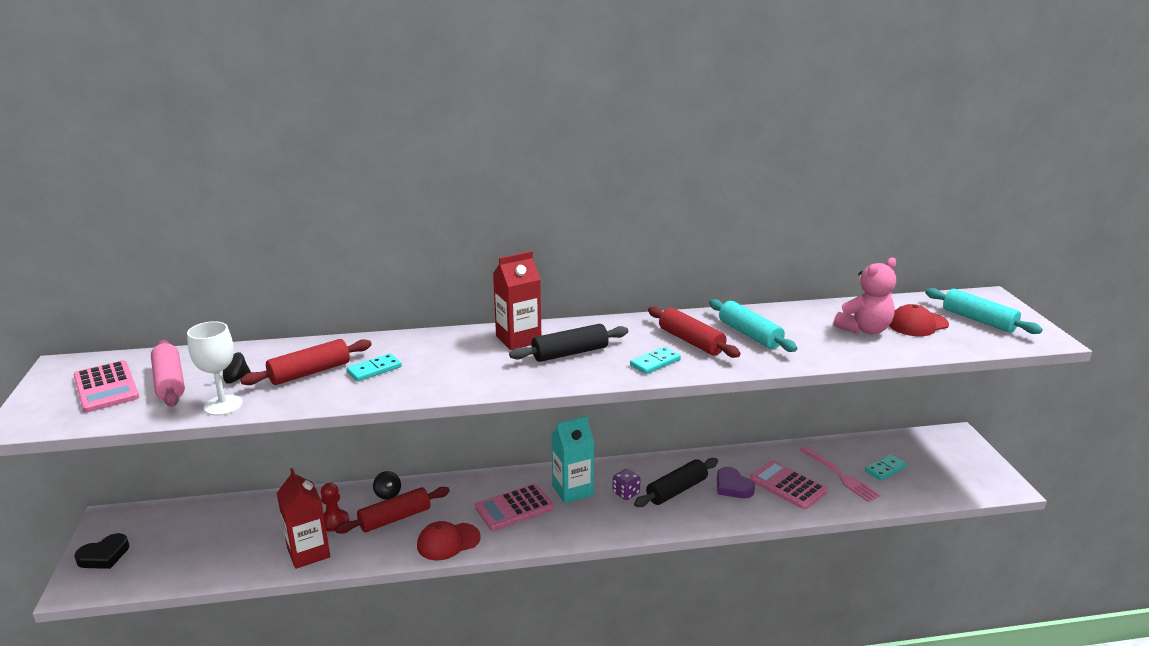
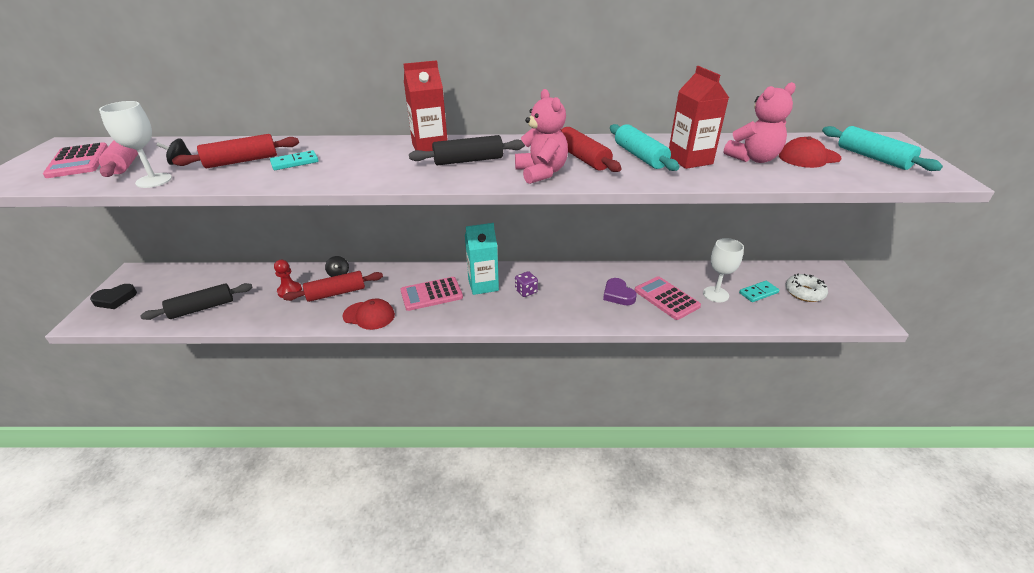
camera: 10 degrees right, 10 degrees up
(308, 552) = (260, 313): red carton -> red carton (690, 160)
(448, 542) = (369, 315): red cap -> red cap turned 150 degrees counterclockwise
(655, 362) = (541, 173): turquoise domino -> pink teddy bear
(676, 490) = (569, 293): black rolling pin -> black rolling pin (202, 308)
(840, 475) = (715, 294): pink fork -> white goblet
(933, 464) = (804, 292): none -> white donut

